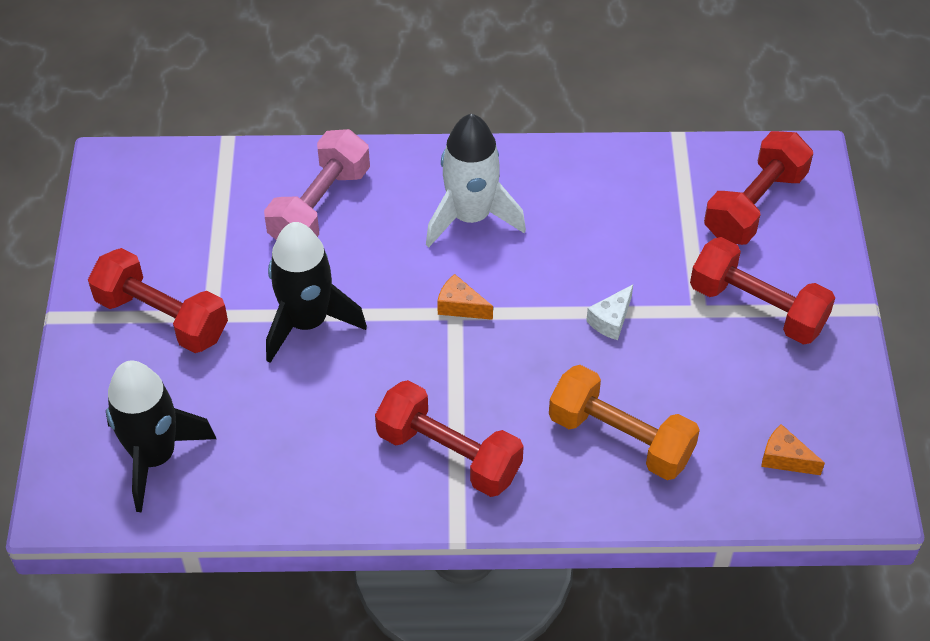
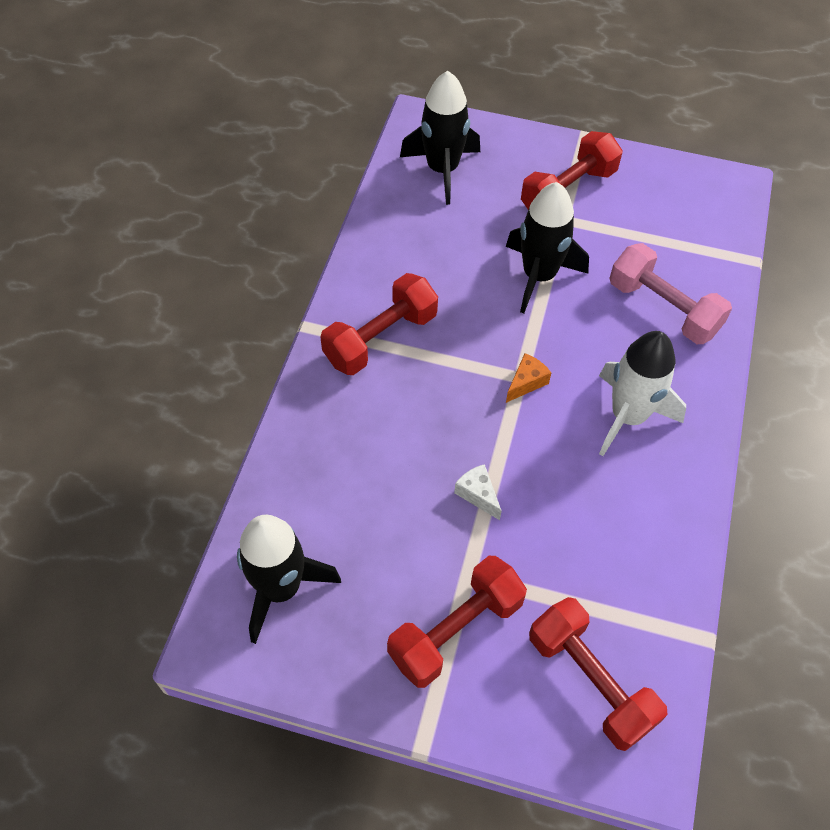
camera: 105 degrees right, 5 degrees up
(620, 438) = (350, 462): orange dumbbell -> none
(785, 458) = (280, 588): orange cheese -> black rocket

